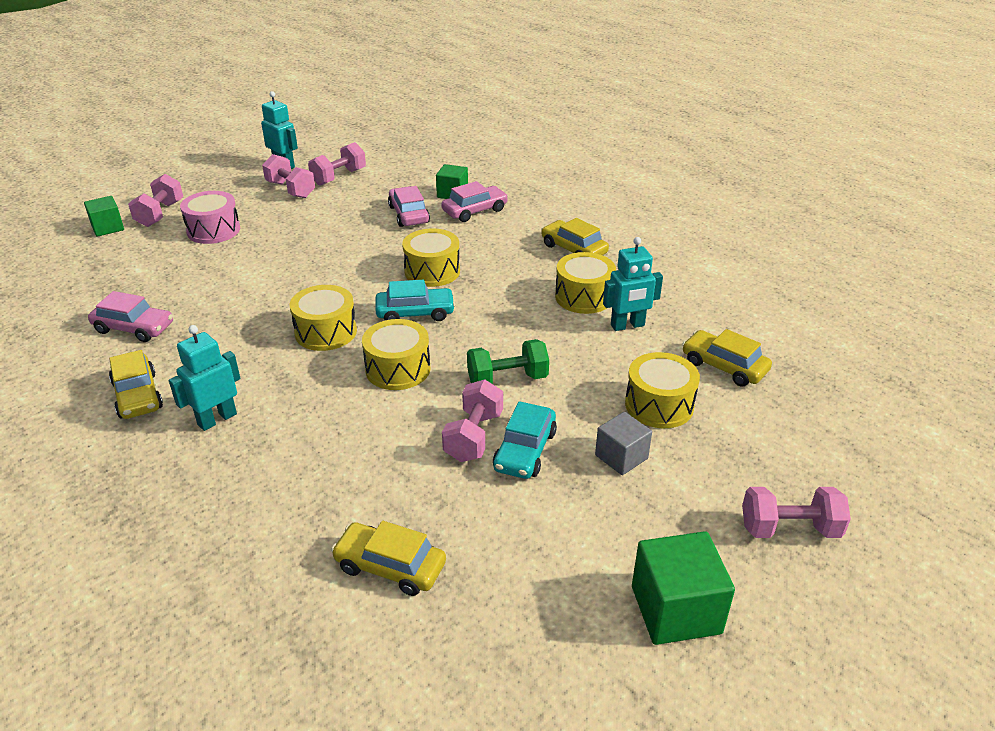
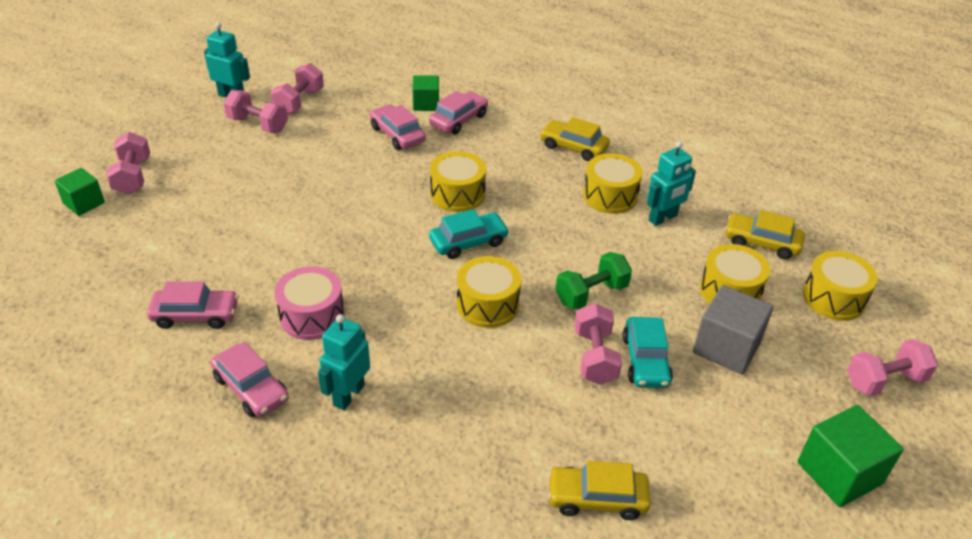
camera: 20 degrees left, 5 degrees up
(137, 395) = (251, 388): yellow car -> pink car
(213, 230) = (206, 186): pink drum -> pink drum (312, 316)
(326, 332) = (395, 279): yellow drum -> yellow drum (833, 298)
(621, 457) = (726, 347): grey cube -> grey cube, size x1.57

